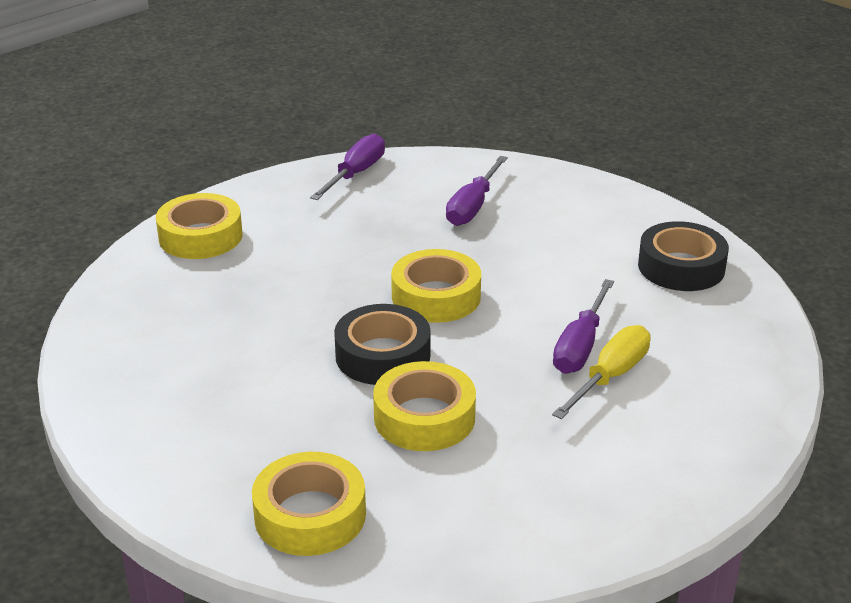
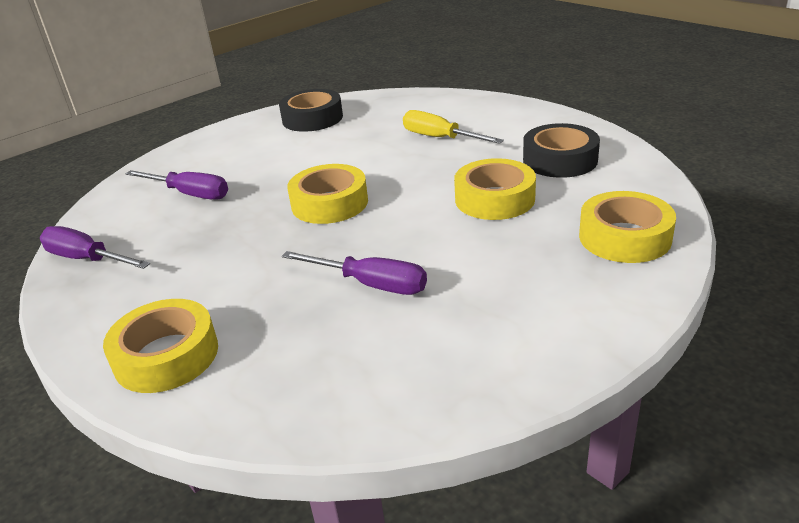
camera: 85 degrees left, 0 degrees up
(383, 355) = (413, 221): black tape -> black tape (560, 160)
(580, 346) = (404, 147): purple screwdriver -> purple screwdriver (371, 284)

